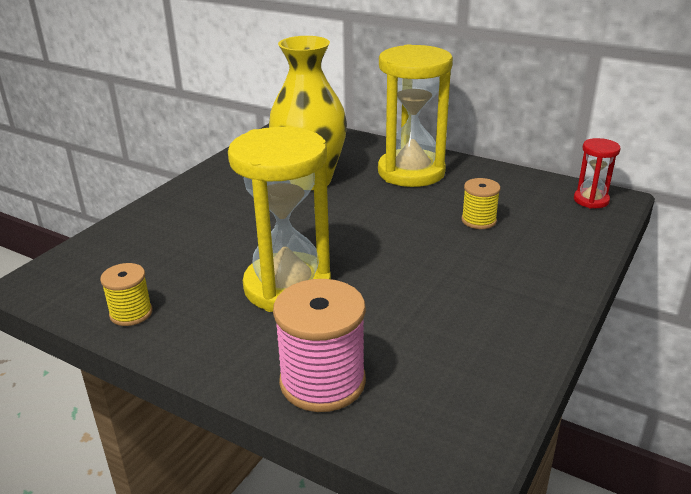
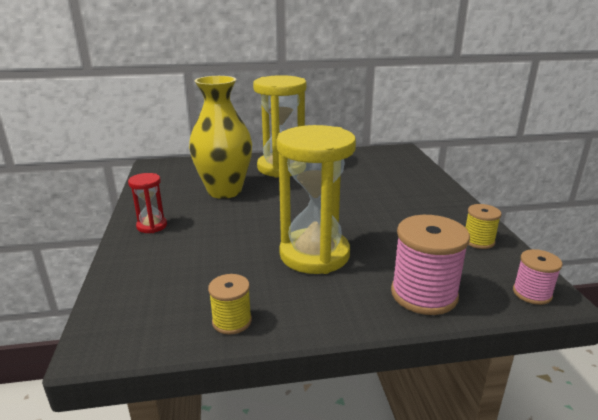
camera: 40 degrees left, 5 degrees down
(443, 450) = (532, 293): none -> pink spool
(478, 220) = (359, 180): yellow spool -> yellow spool (478, 241)
(591, 200) = (394, 154): red hourglass -> red hourglass (152, 226)

